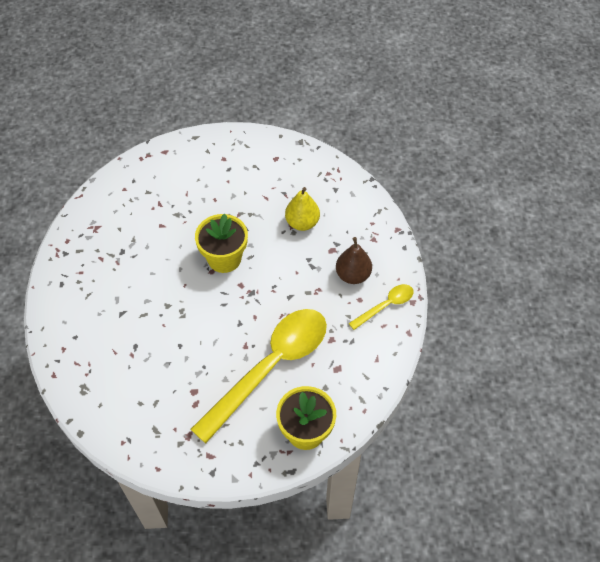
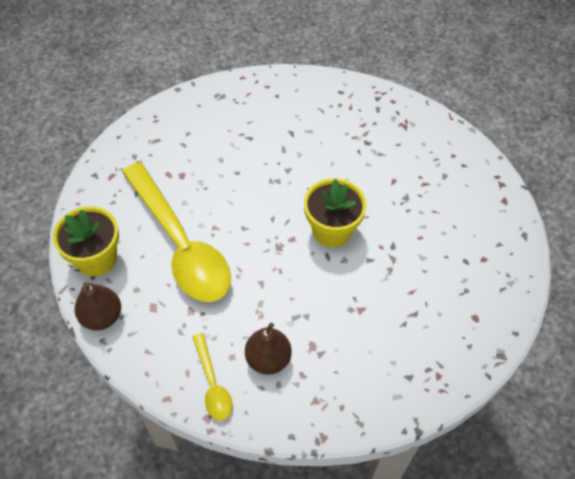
camera: 105 degrees right, 0 degrees up
(302, 223) = (362, 322): yellow pear -> none
(359, 404) = (102, 316): none -> brown pear

